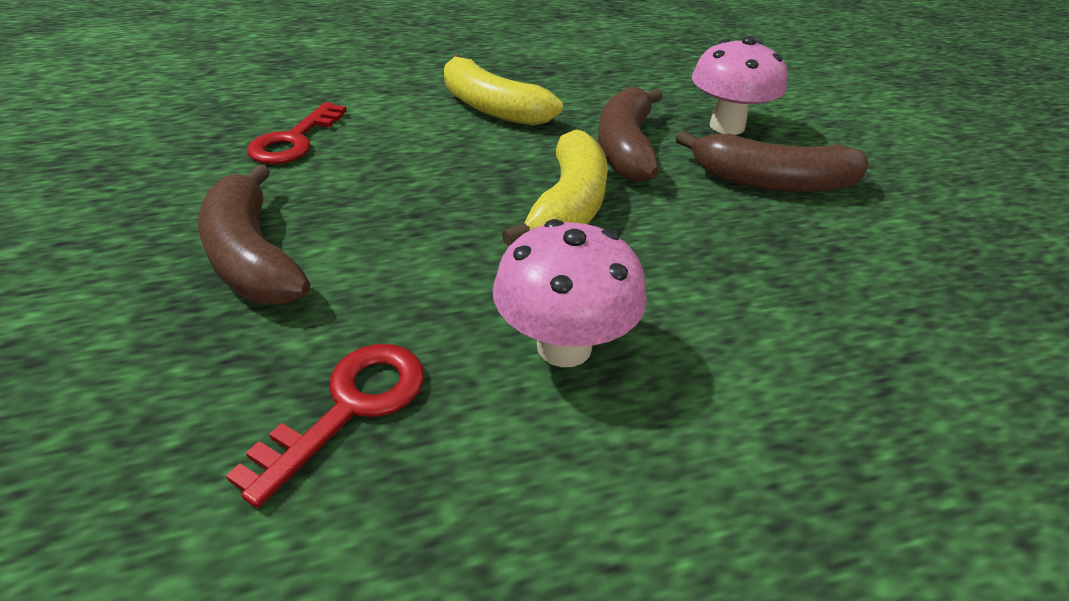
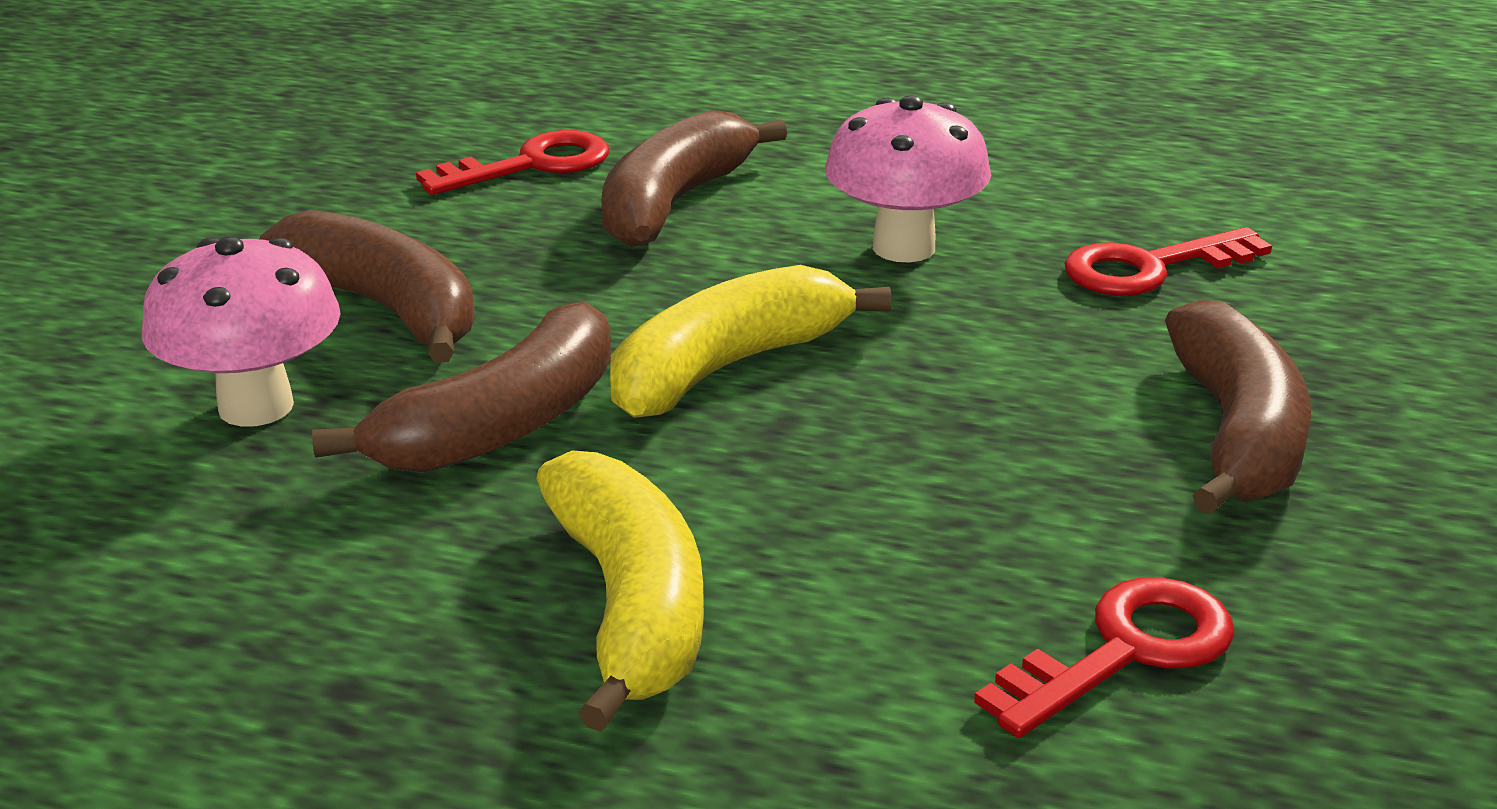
camera: 145 degrees left, 10 degrees down
(771, 327) = (674, 203): none -> brown banana
(920, 326) = (531, 165): none -> red key

